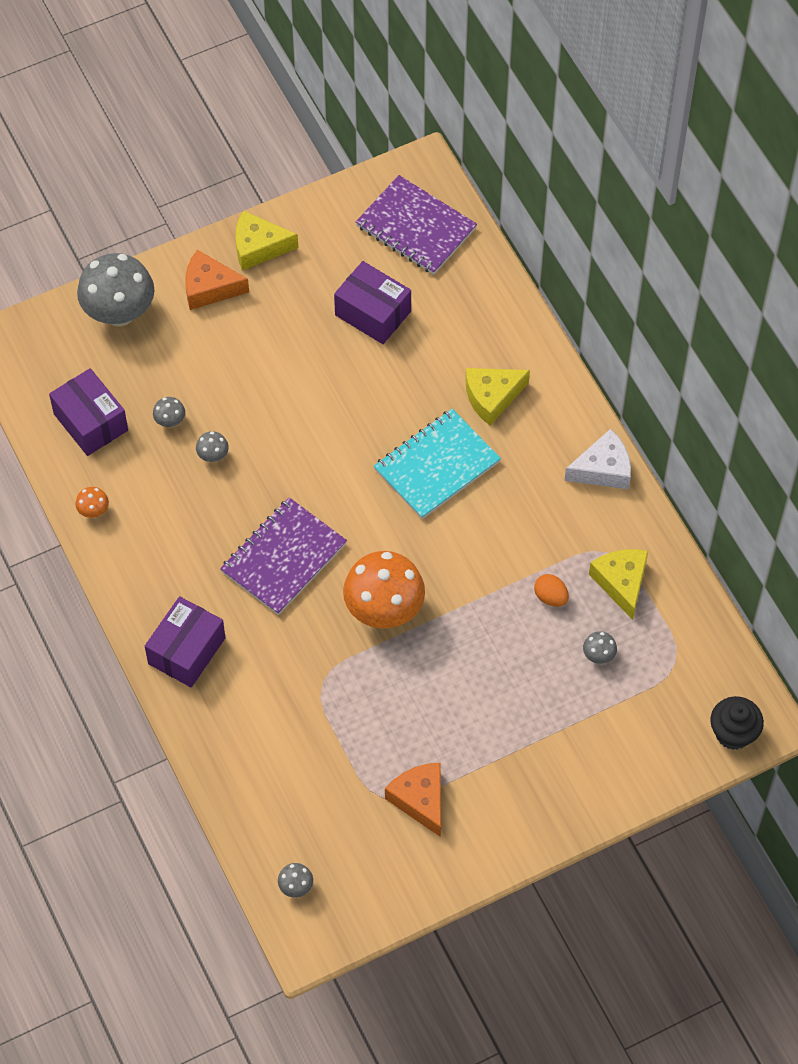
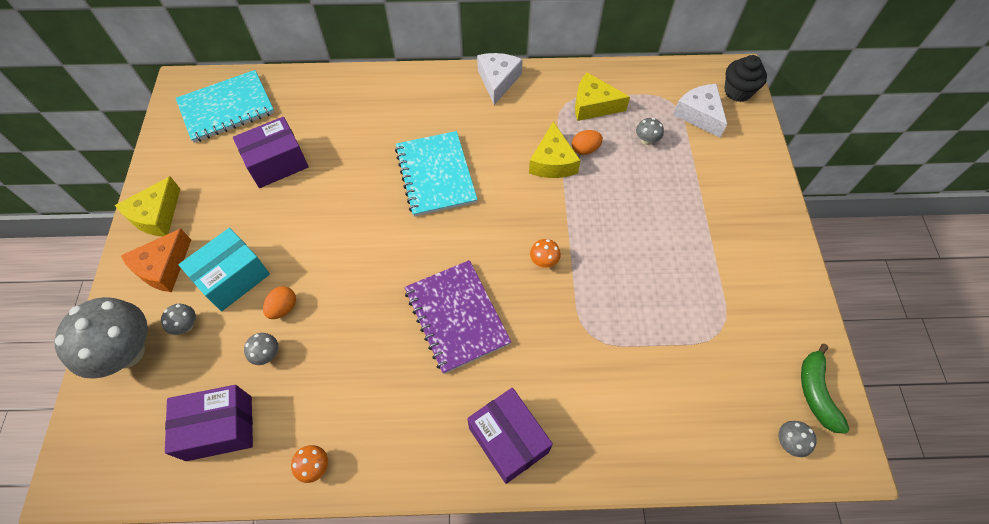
camera: 65 degrees left, 0 degrees up
(213, 456) = (325, 333): grey mushroom -> grey mushroom (186, 325)
(220, 409) = (283, 308): none -> orange egg
(228, 350) = (233, 278): none -> turquoise box
(359, 901) = (815, 392): none -> green banana
(384, 610) = (544, 261): orange mushroom -> orange mushroom, size x0.42
(416, 227) = (227, 108): purple notebook -> turquoise notebook
(420, 800) = (730, 305): orange cheese -> none
(492, 397) = (400, 119): yellow cheese -> yellow cheese (552, 162)
(670, 700) = (699, 115): none -> white cheese

